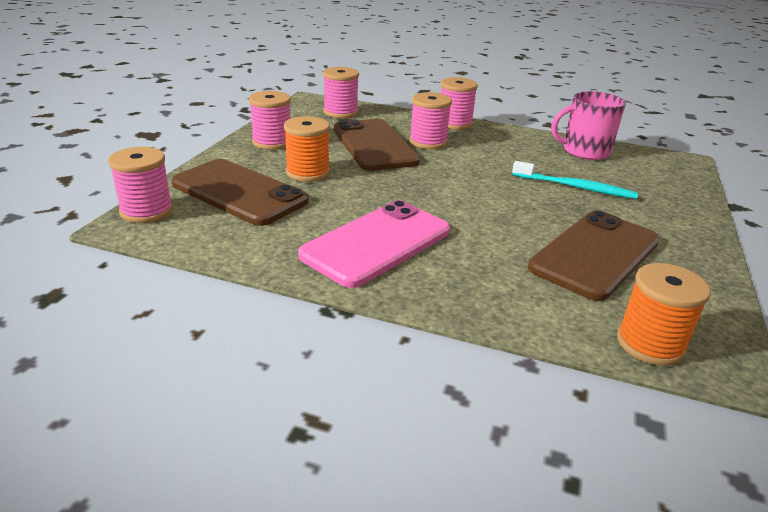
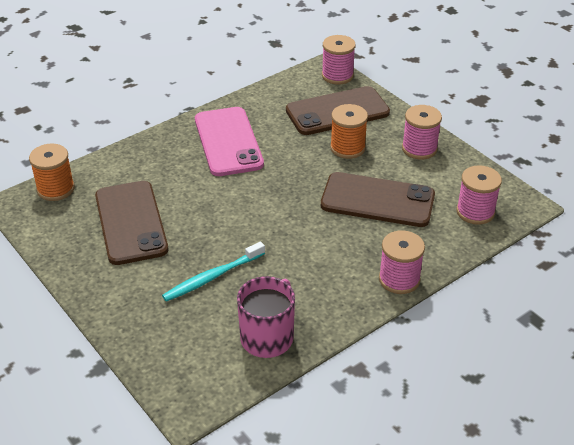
camera: 125 degrees right, 10 degrees up
(428, 142) = (363, 236): pink spool -> none

